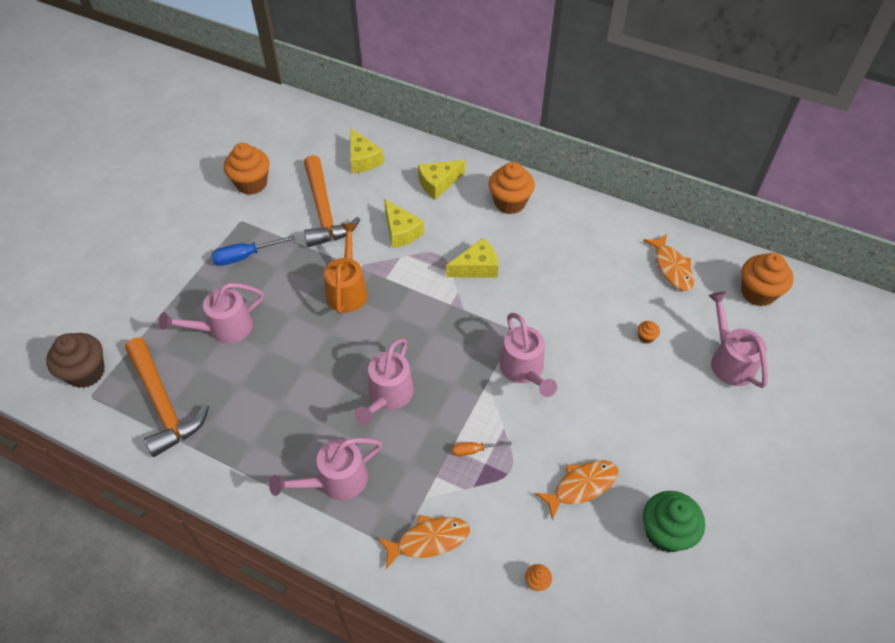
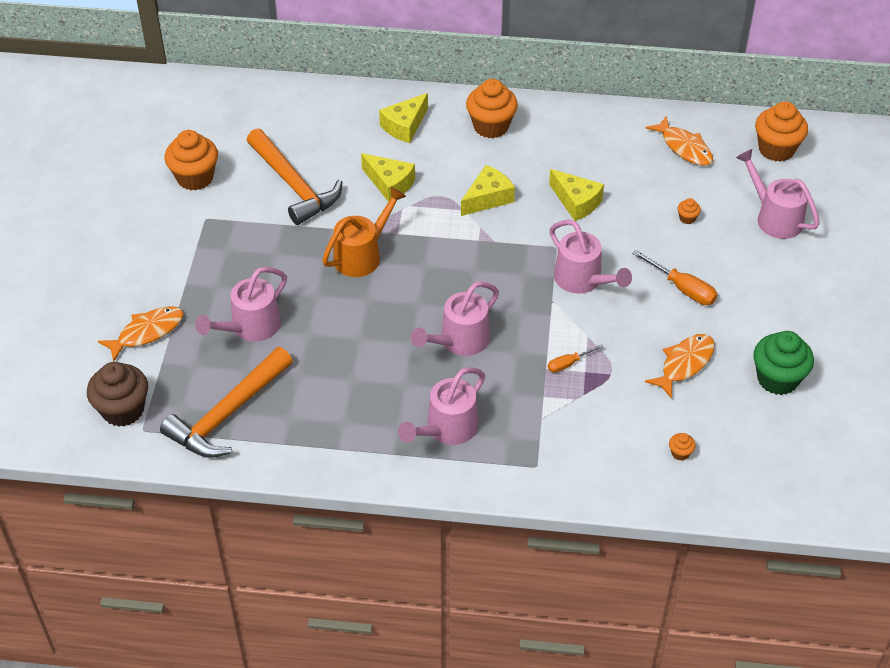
camera: 20 degrees left, 5 degrees down
(163, 404) = (227, 414): orange hammer -> orange hammer turned 90 degrees clockwise
(245, 256) = (231, 252): blue screwdriver -> none
(347, 289) = (362, 254): orange watering can -> orange watering can turned 60 degrees clockwise
(363, 159) = (308, 122): yellow cheese -> yellow cheese (576, 202)
(388, 396) = (459, 341): pink watering can -> pink watering can turned 45 degrees clockwise
(428, 540) = (563, 451): orange fish -> orange fish (147, 332)
(612, 407) = (682, 288): none -> orange screwdriver

